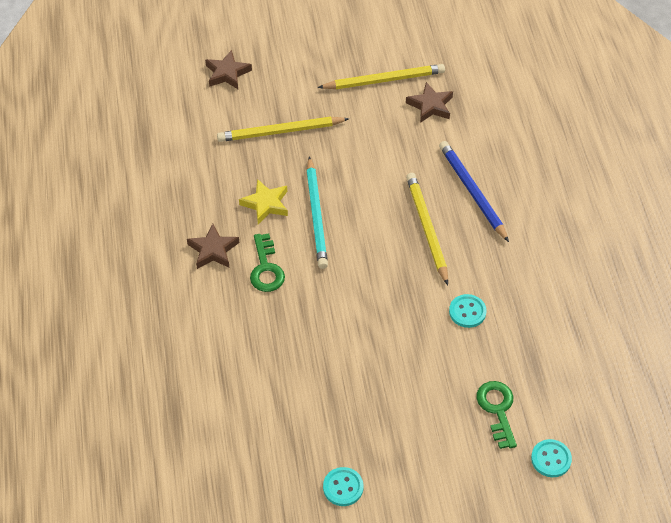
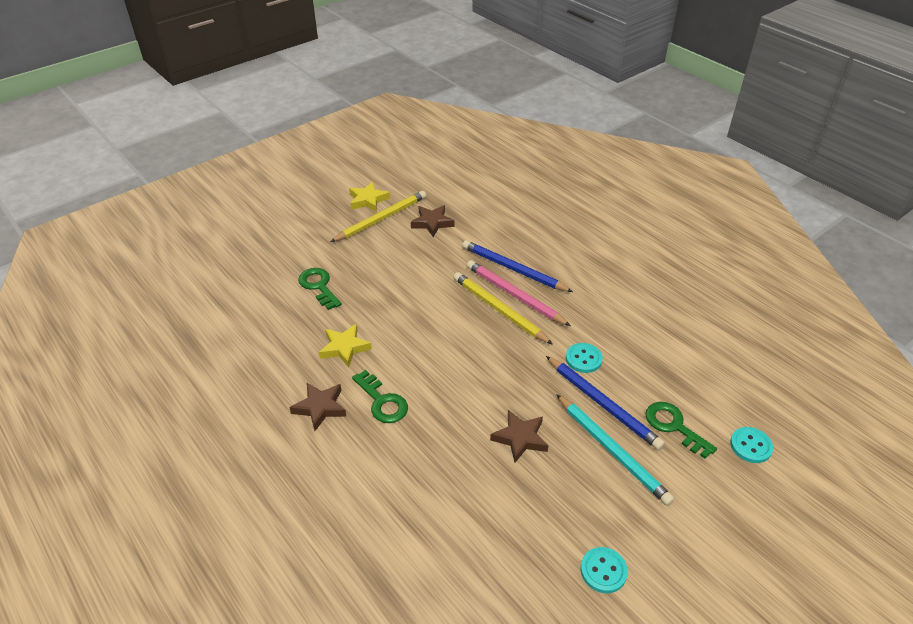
camera: 30 degrees left, 10 degrees down
(227, 73) = (240, 260): brown star -> brown star (520, 438)
(280, 131) = (319, 286): yellow pencil -> green key
(316, 215) = (397, 338): turquoise pencil -> turquoise pencil (612, 450)
(385, 52) = (368, 200): none -> yellow star
(450, 360) = (602, 404): none -> blue pencil
(453, 220) = (515, 295): none -> pink pencil

